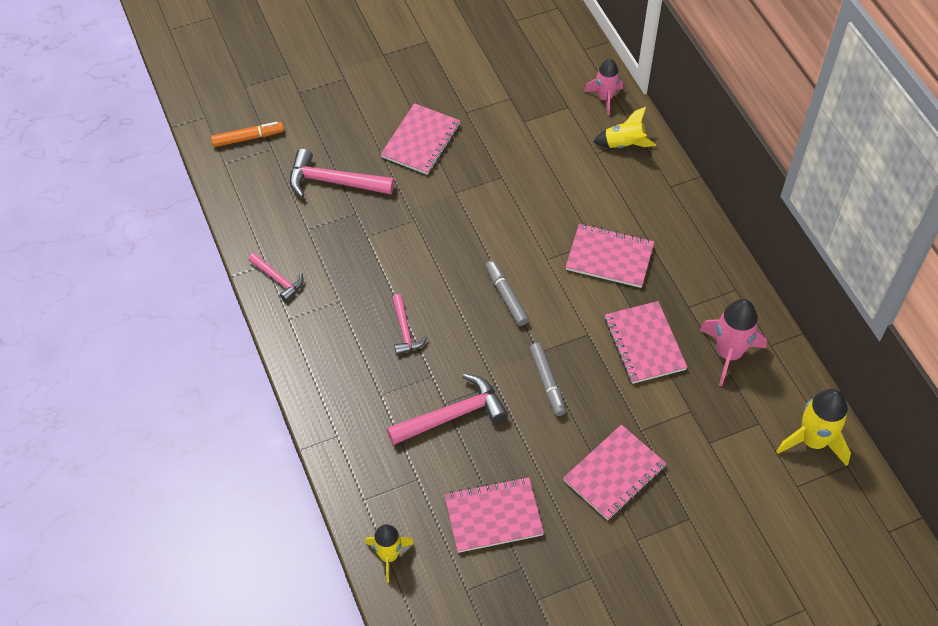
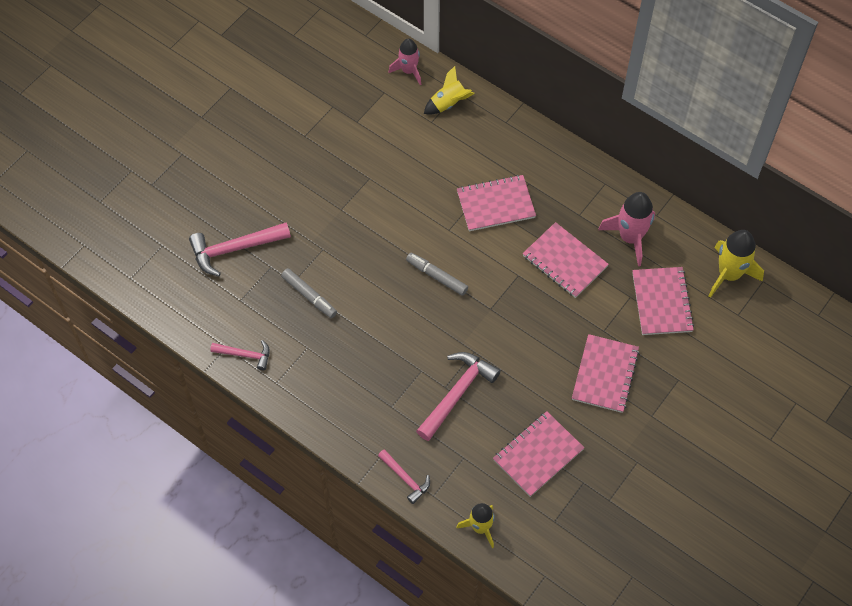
camera: 30 degrees left, 5 degrees up
(247, 138) = (135, 246): orange marker -> none
(405, 330) = (376, 345): pink hammer -> pink hammer (405, 478)
(421, 141) = (283, 178): pink notebook -> pink notebook (662, 302)
(547, 382) = (511, 329): grey marker -> grey marker (309, 295)

